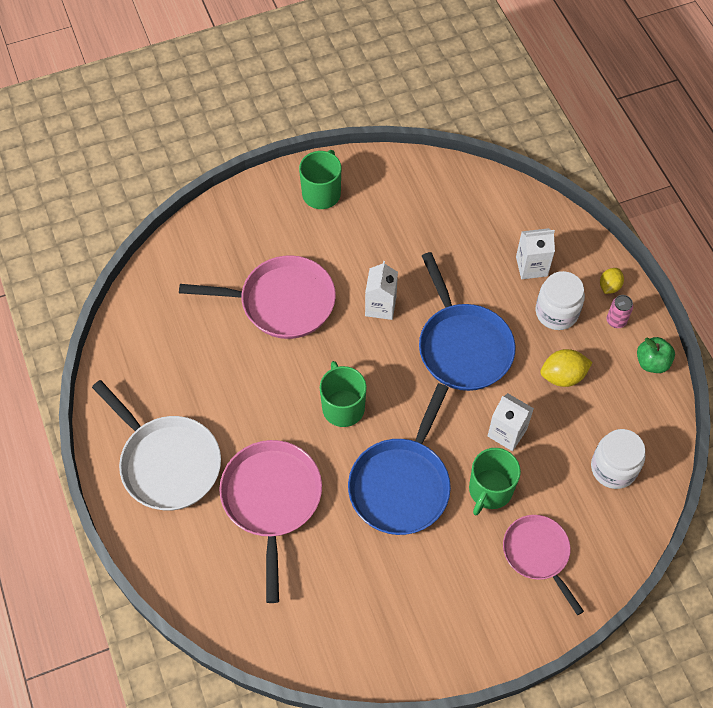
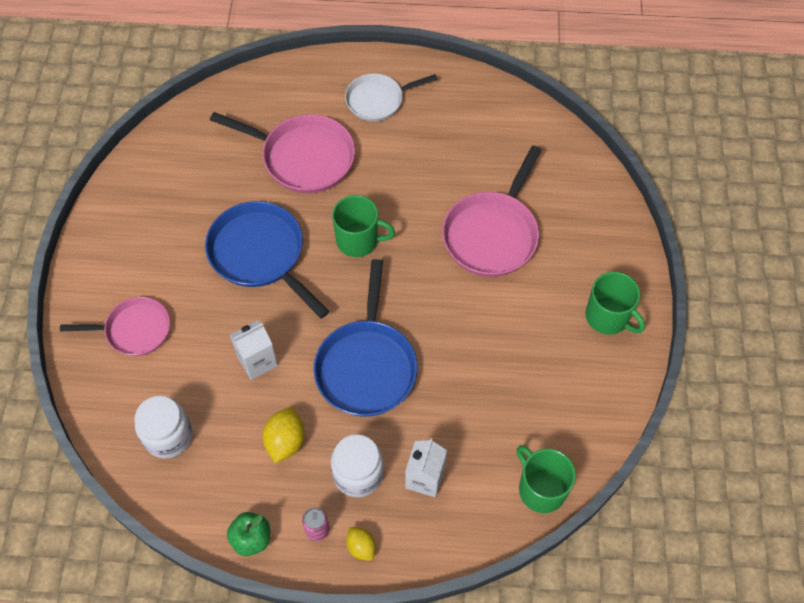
camera: 115 degrees right, 0 degrees up
(167, 462) = (378, 100): white pan -> white pan, size x0.64
(380, 306) = (447, 314): white carton -> none
(462, 346) = (366, 366): blue pan -> blue pan turned 90 degrees counterclockwise
(490, 490) = (213, 320): green mug -> green mug (541, 489)

